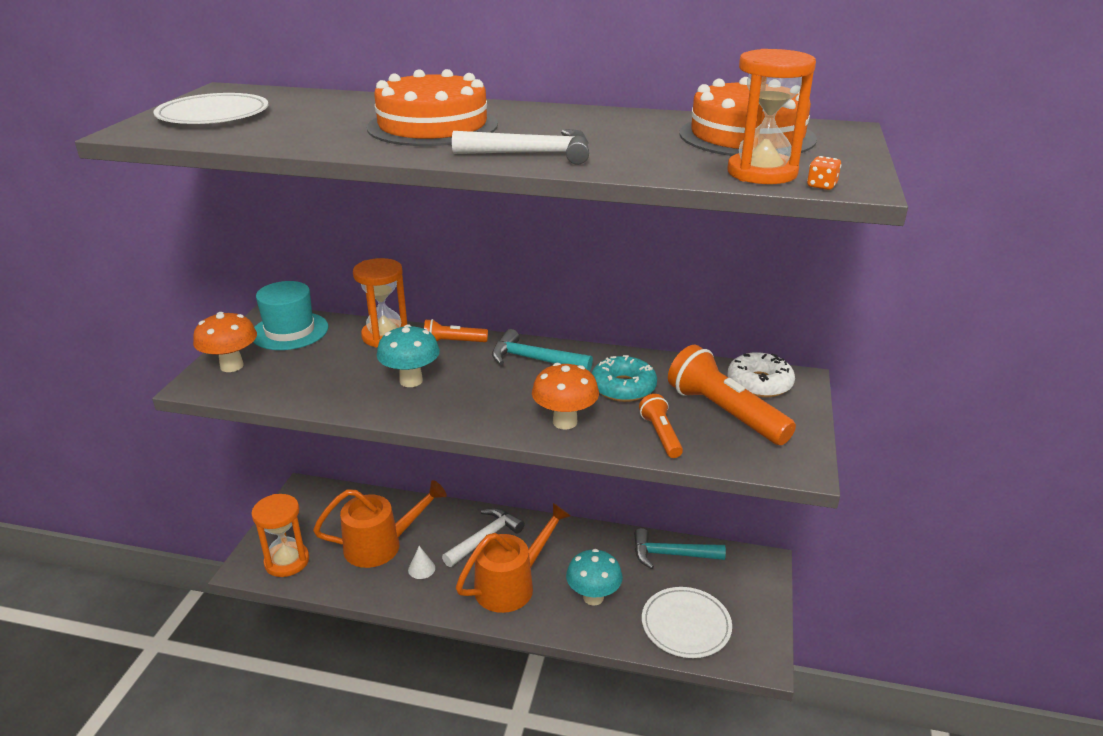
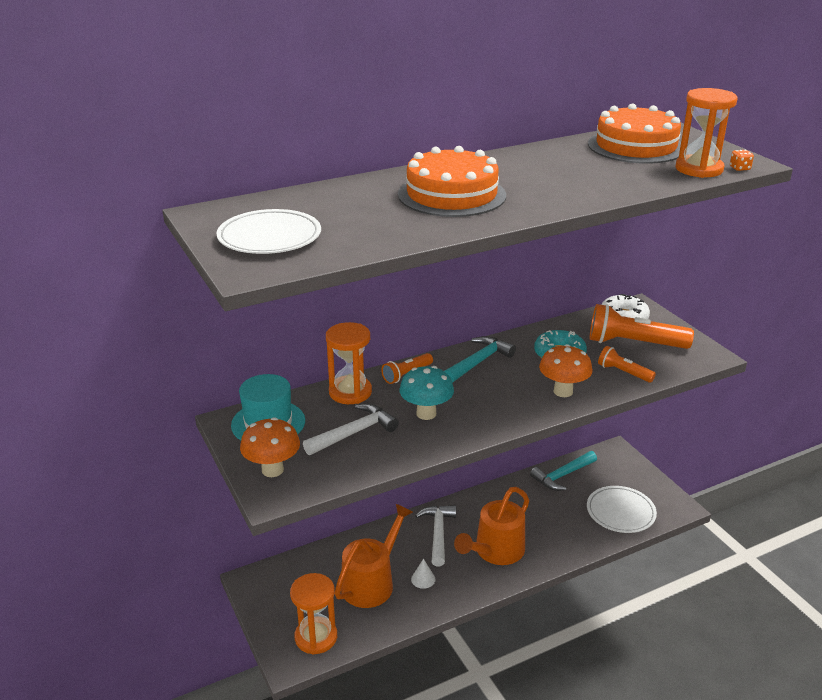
camera: 40 degrees left, 0 degrees up
(511, 584) = (495, 551): orange watering can -> orange watering can turned 150 degrees counterclockwise
(532, 154) = (564, 195): white hammer -> white hammer (354, 433)
(534, 359) = (479, 361): turquoise hammer -> turquoise hammer turned 150 degrees clockwise
(593, 597) = (552, 528): turquoise mushroom -> none

